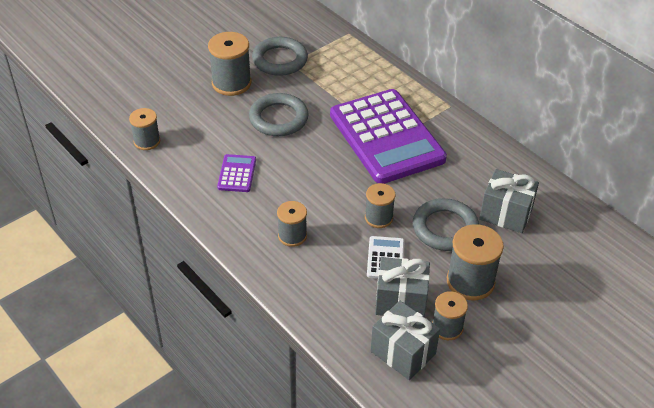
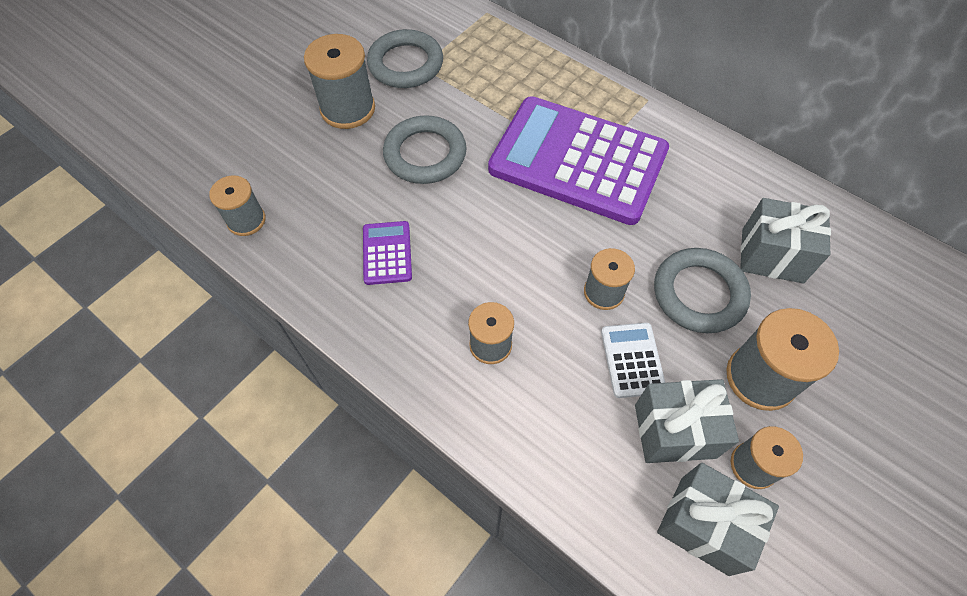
camera: 10 degrees left, 15 degrees up
(386, 137) = (578, 160): purple calculator -> purple calculator turned 150 degrees clockwise

